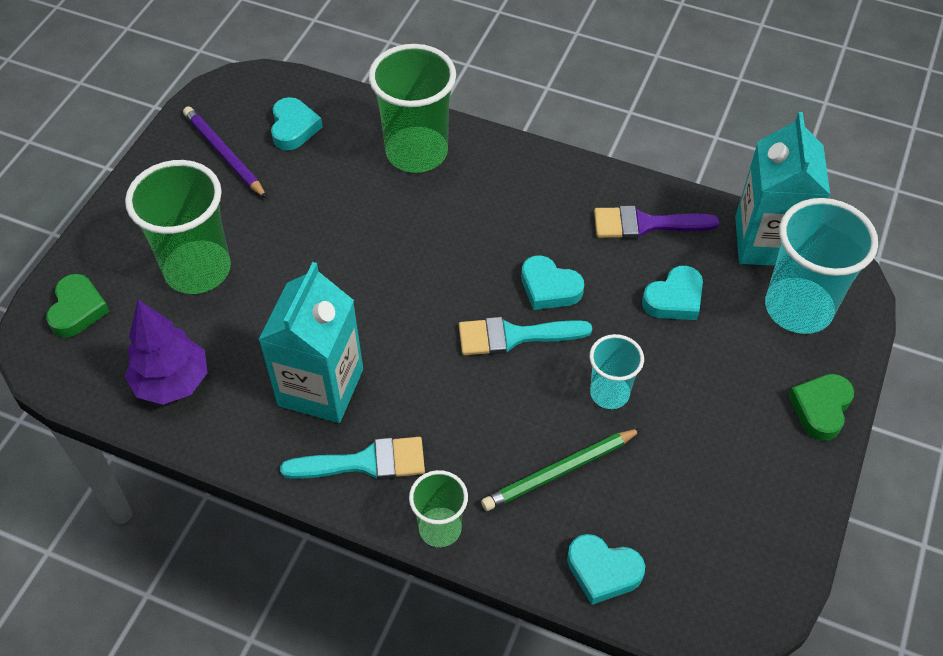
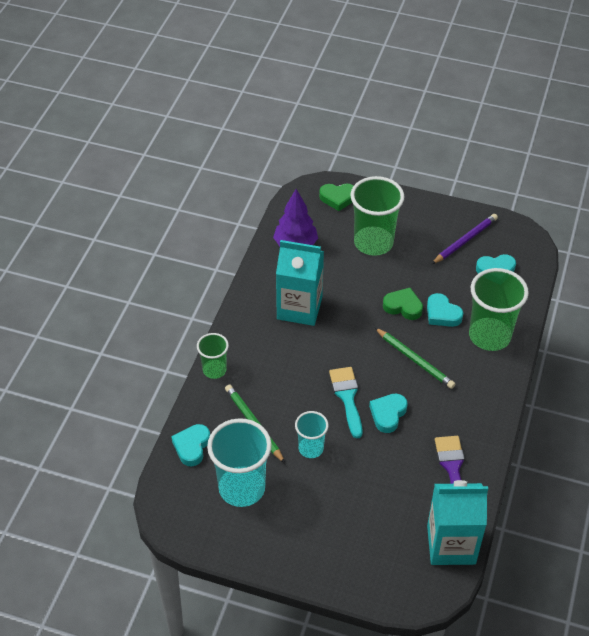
camera: 85 degrees right, 5 degrees down
(365, 462) = (253, 333): turquoise brush -> none
(450, 244) = (415, 360): none -> green pencil
(674, 299) = (390, 485): turquoise heart -> turquoise heart (442, 314)
(798, 308) = (393, 561): turquoise cup -> turquoise cup (242, 488)
(821, 408) = (312, 568): green heart -> green heart (403, 306)

